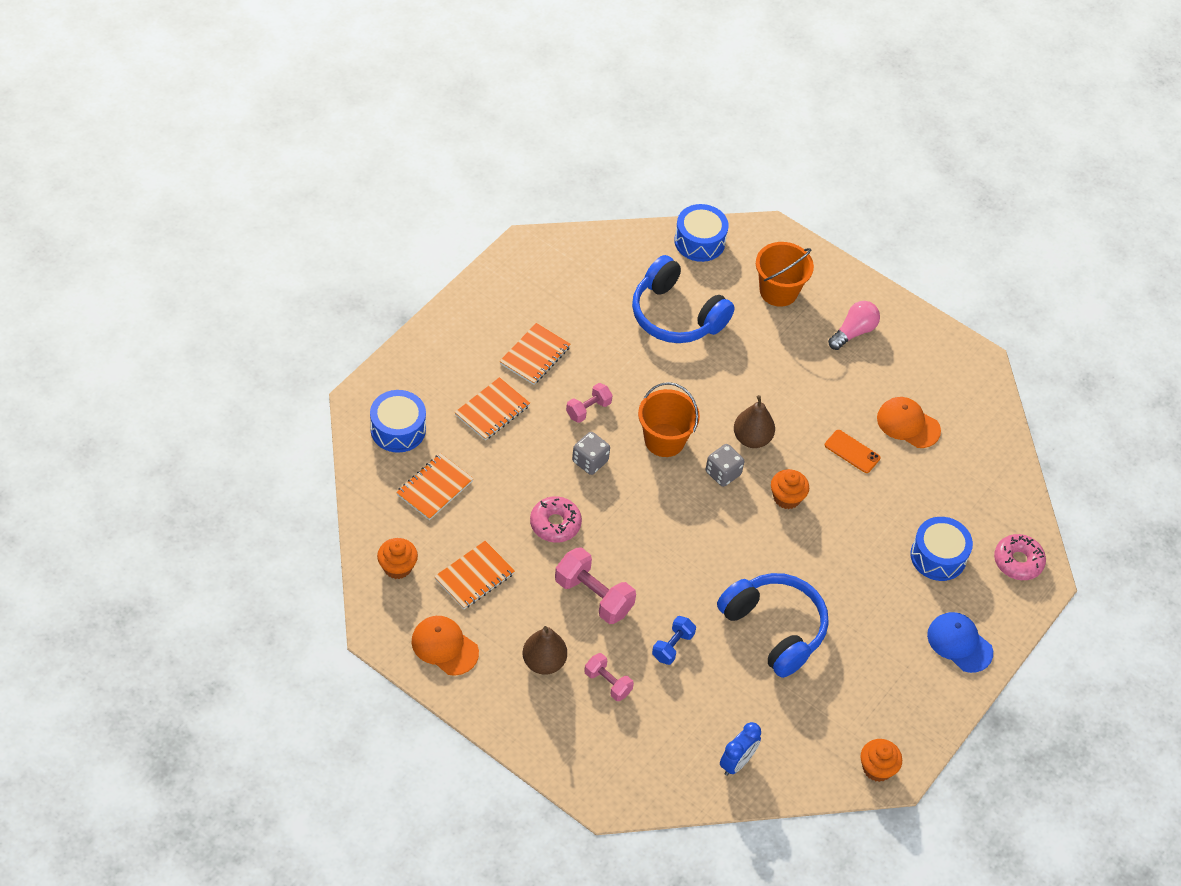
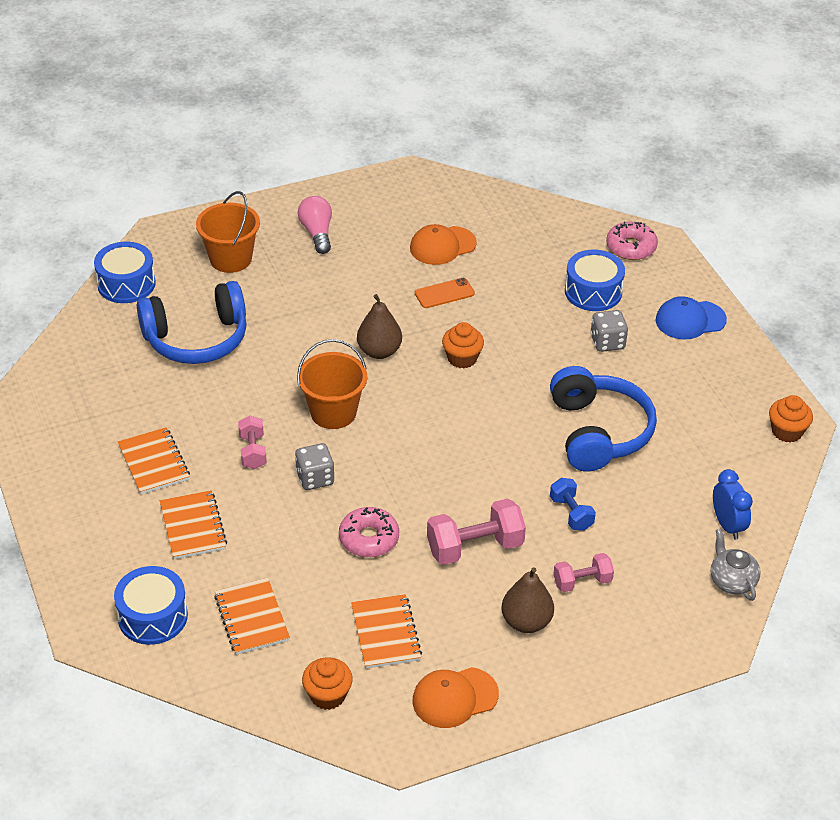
camera: 55 degrees left, 10 degrees down
(678, 788) = (732, 581): none -> grey teapot
(723, 473) = (402, 389): grey dice -> grey dice (607, 342)
(774, 629) = (598, 432): blue headphones -> blue headphones turned 90 degrees clockwise

